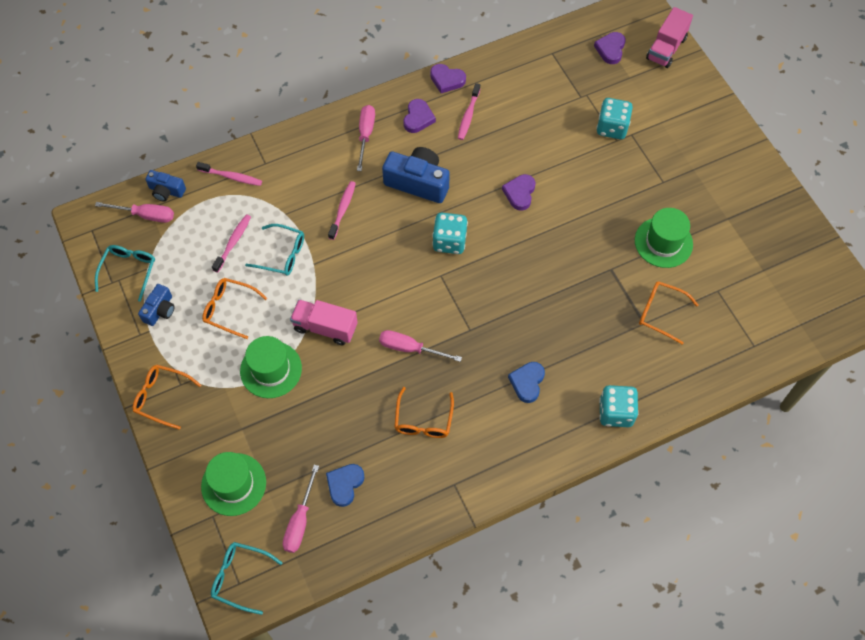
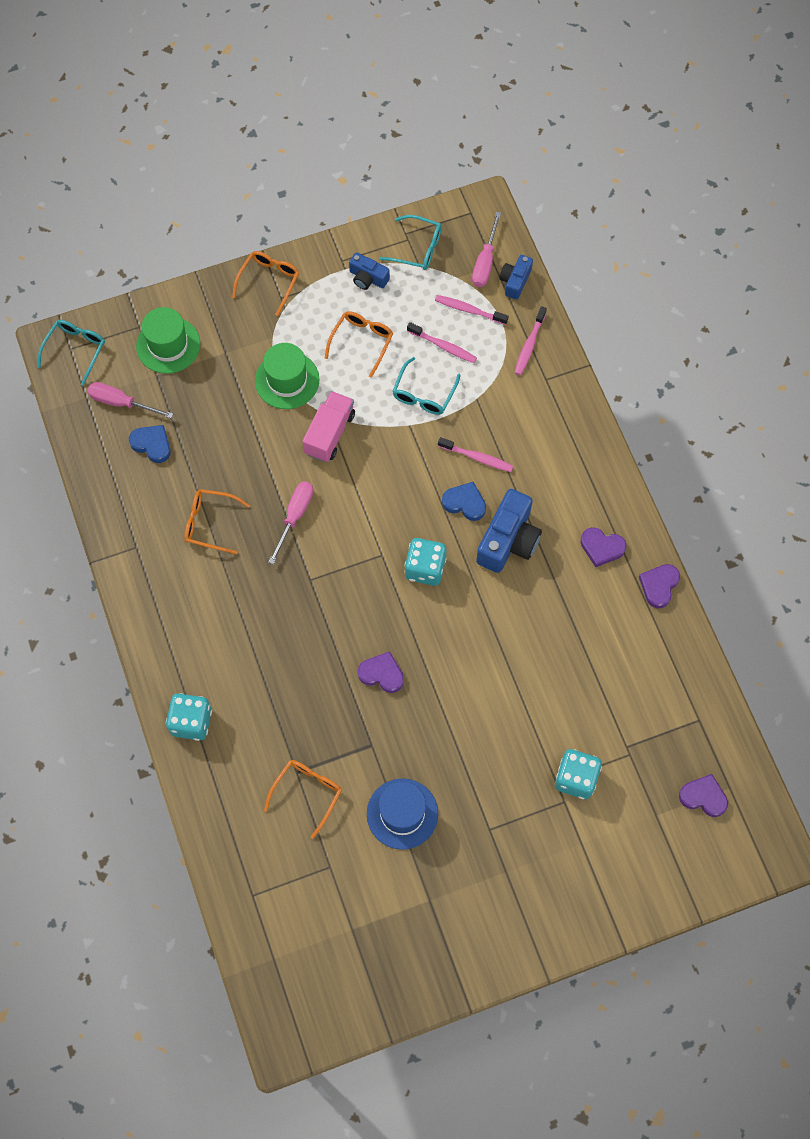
camera: 95 degrees right, 5 degrees up
(365, 135) = (580, 487): pink screwdriver -> none
(468, 115) = (602, 606): pink toothbrush -> pink toothbrush (469, 310)
(519, 193) = (485, 654): purple heart -> purple heart (382, 674)
(527, 382) = (239, 633): blue heart -> blue heart (465, 503)
(663, 242) = (402, 814): green hat -> blue hat
(666, 48) = (703, 872): pink truck -> none

